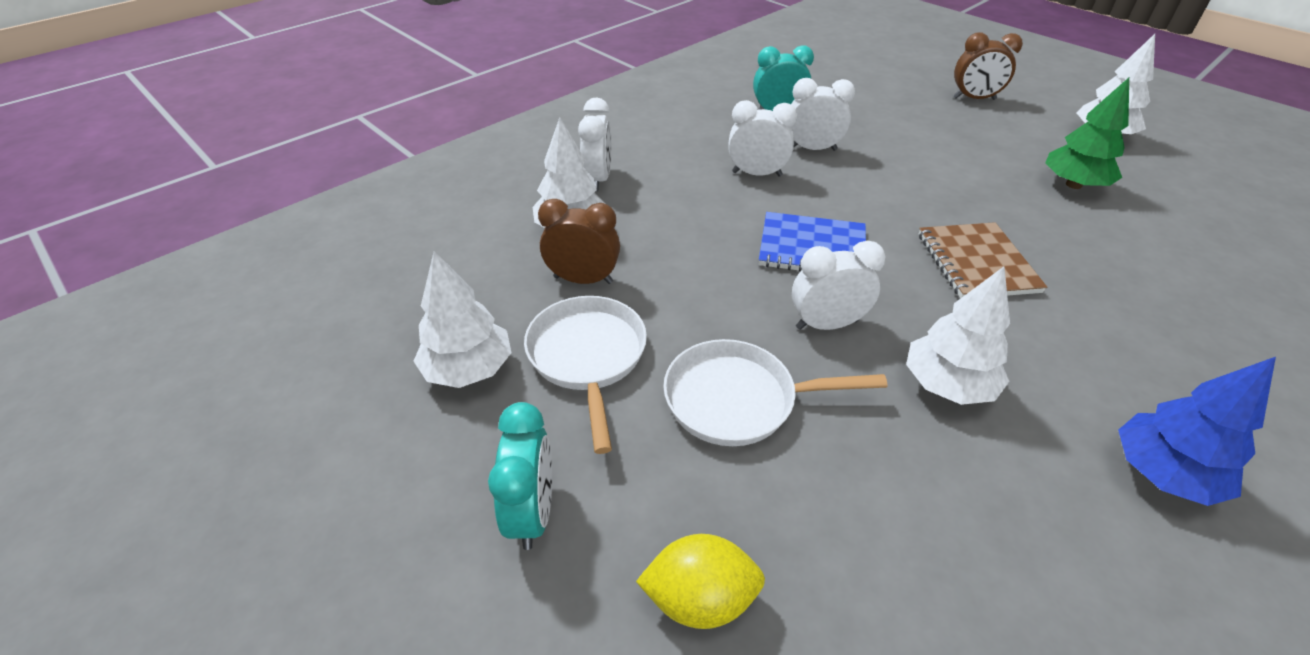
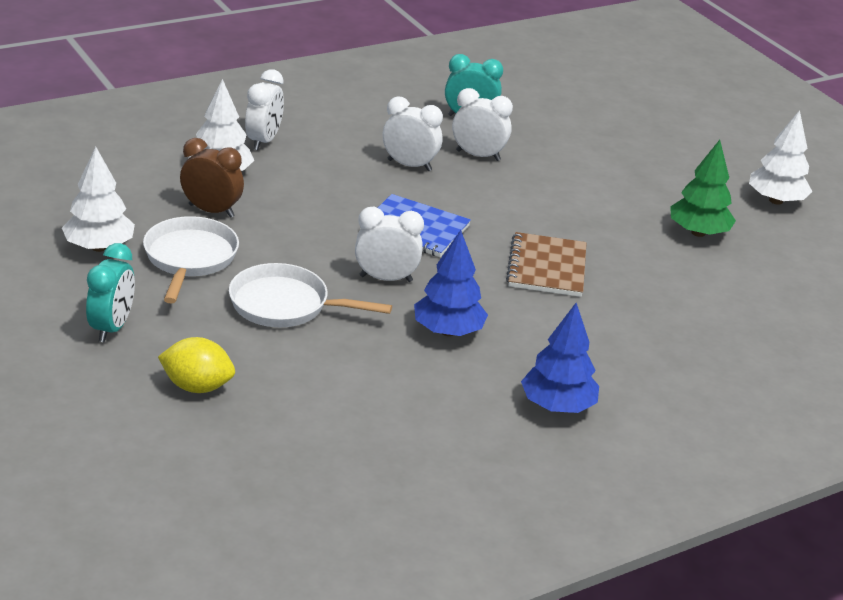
camera: 10 degrees right, 10 degrees down
(947, 385) = (448, 331): white tree -> blue tree
(974, 99) = (681, 144): brown clock -> none

